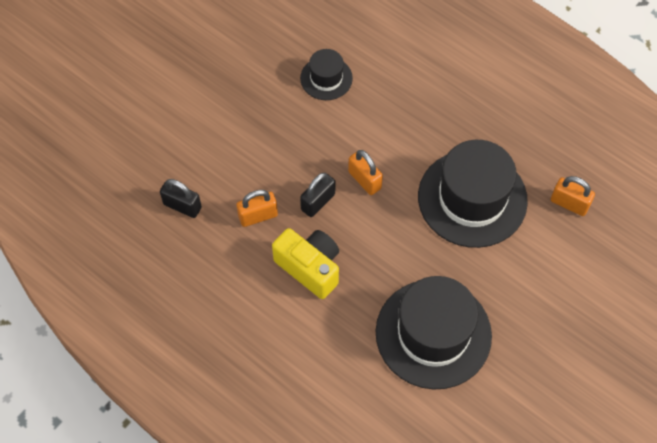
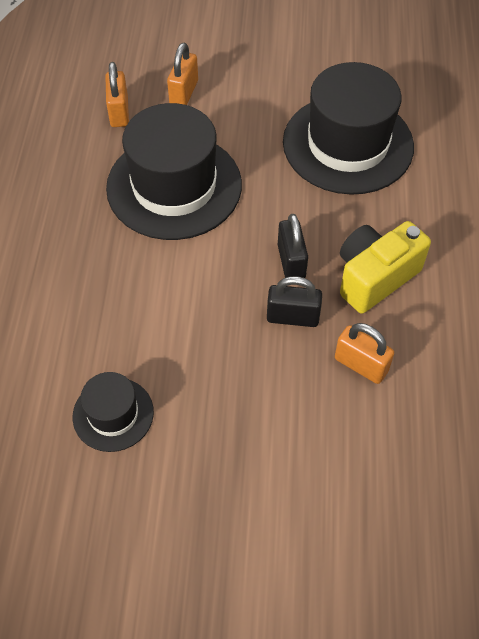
camera: 125 degrees left, 5 degrees down
(182, 206) = (420, 455): black padlock -> black padlock (291, 262)
(310, 268) = (375, 277): yellow camera -> yellow camera turned 45 degrees clockwise
(364, 180) = (228, 289): orange padlock -> orange padlock (184, 93)

